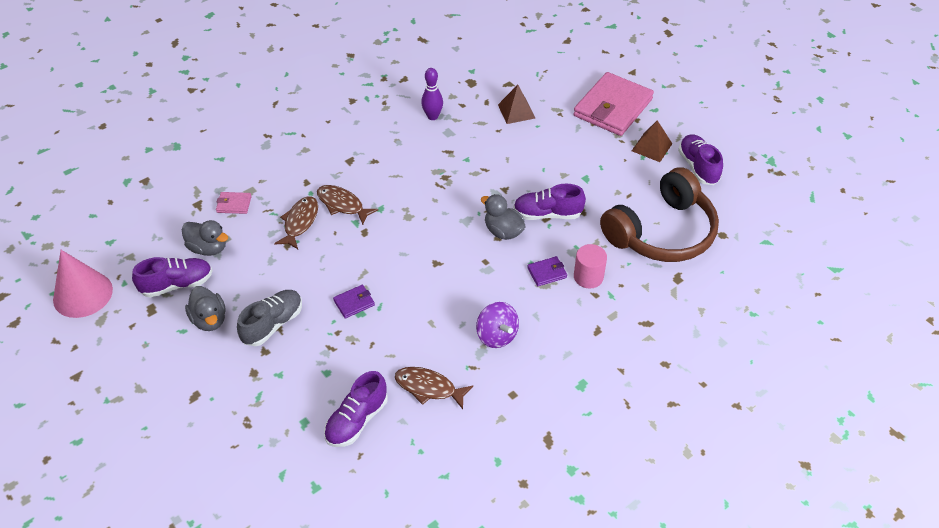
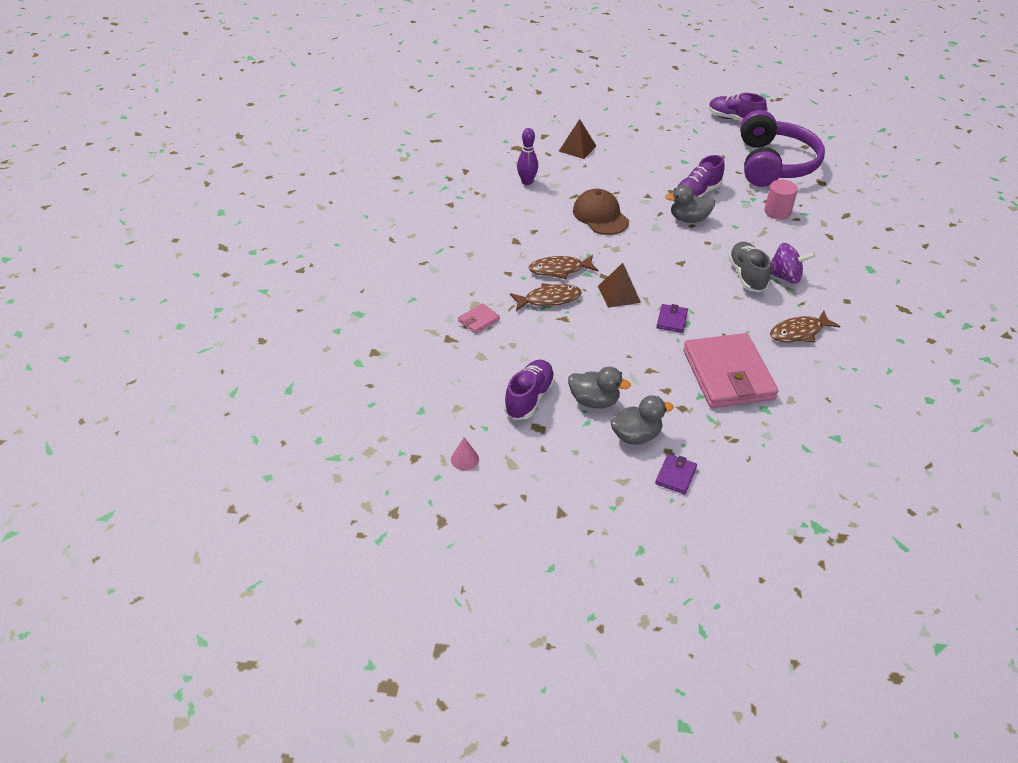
camera: 45 degrees left, 5 degrees down
(83, 294) = (464, 459): pink cone -> pink cone, size x0.42
(208, 248) = (510, 360): grey duck -> grey duck (636, 436)
(273, 324) = (643, 371): grey shoe -> grey shoe (747, 275)
(300, 222) = (549, 299): brown fish -> brown fish turned 105 degrees clockwise
(357, 420) = (792, 382): purple shoe -> none
(440, 181) = (600, 216): none -> brown cap
(547, 273) = (752, 225): purple wallet -> purple wallet (675, 475)
(613, 108) = (633, 114): pink wallet -> pink wallet (728, 375)
(651, 147) = (691, 123): brown pyramid -> brown pyramid (619, 294)
(662, 232) = (774, 164): brown headphones -> purple headphones

